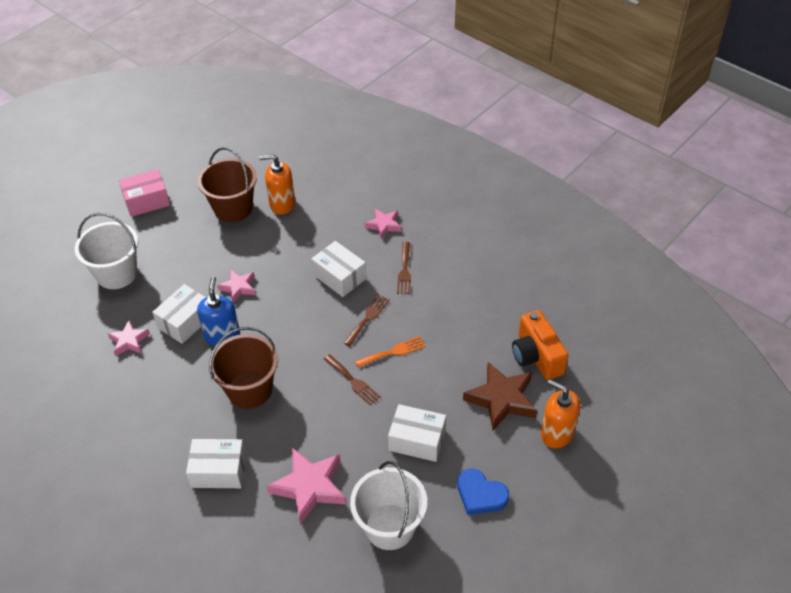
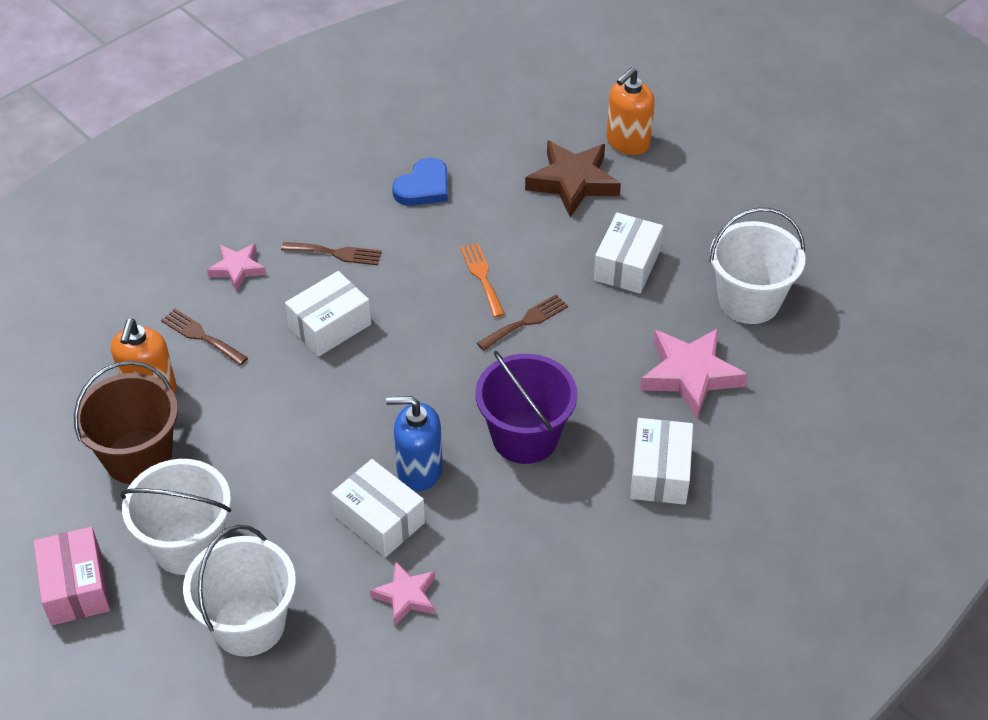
camera: 85 degrees left, 0 degrees up
(171, 239) = (188, 545): none -> white bucket
(238, 287) = (322, 450): pink star -> none
(249, 389) = (525, 437): brown bucket -> purple bucket
(368, 318) = (417, 299): brown fork -> brown fork (201, 336)
(480, 494) = (707, 216): blue heart -> blue heart (423, 187)
(536, 356) = (511, 143): orange camera -> none

